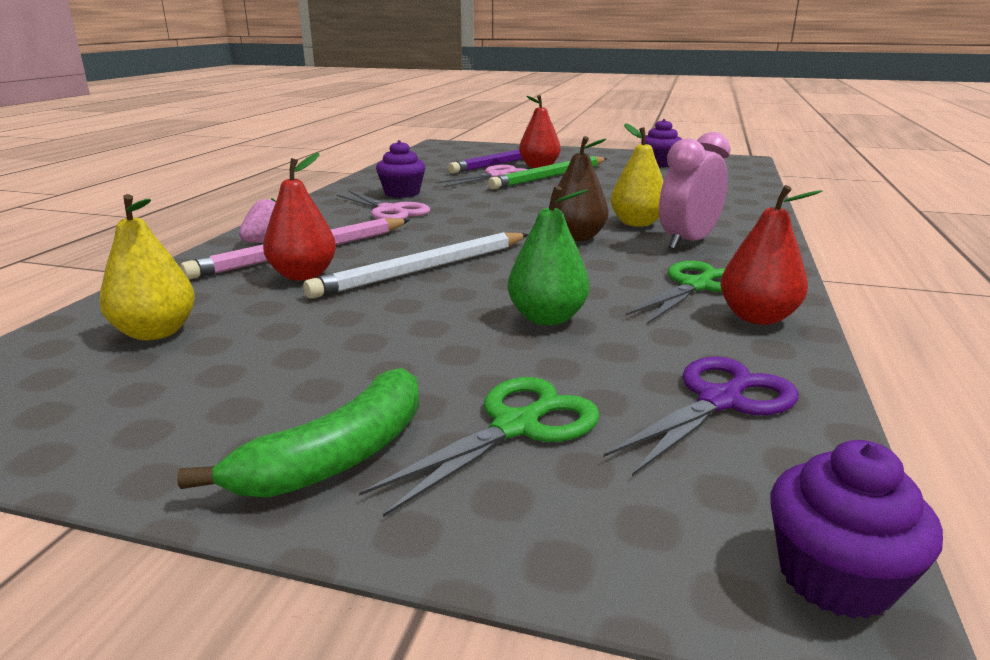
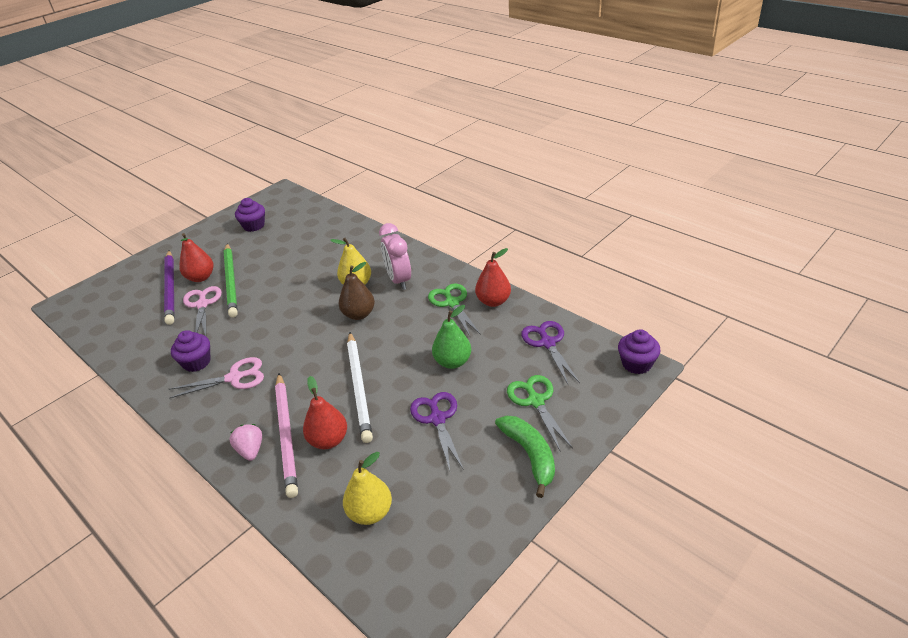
camera: 60 degrees left, 15 degrees up
(392, 336) = (437, 419): none -> purple scissors

